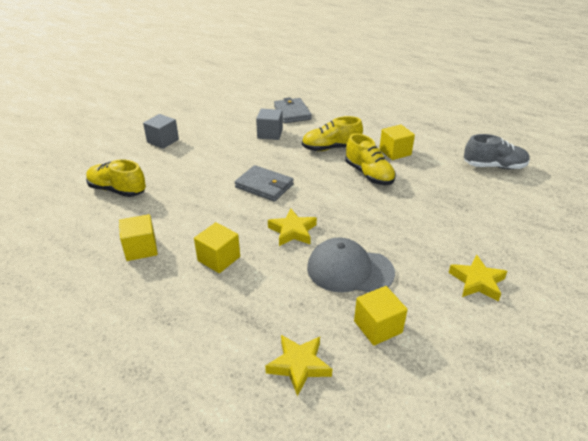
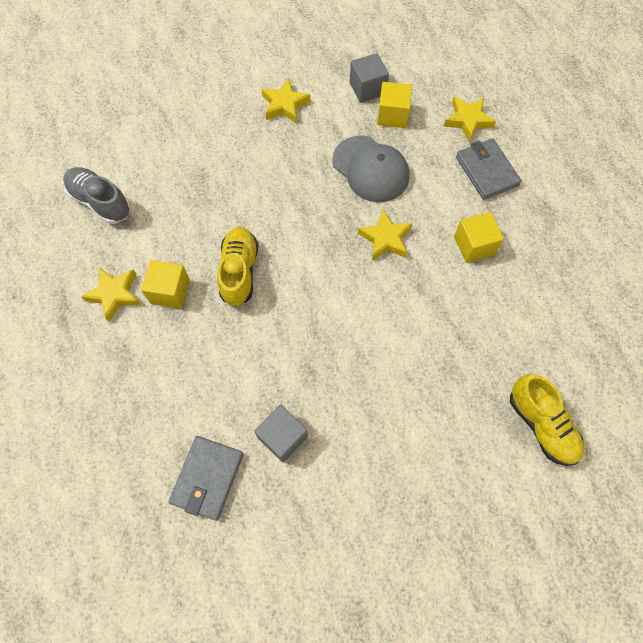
camera: 145 degrees left, 30 degrees up
(141, 248) = (542, 302): yellow cube -> none
(163, 141) = (441, 520): grey cube -> grey cube (367, 88)
(264, 186) = (367, 324): grey wallet -> grey wallet (487, 171)
(331, 148) = (234, 348): yellow shoe -> none
(421, 140) = (114, 294): none -> yellow star

